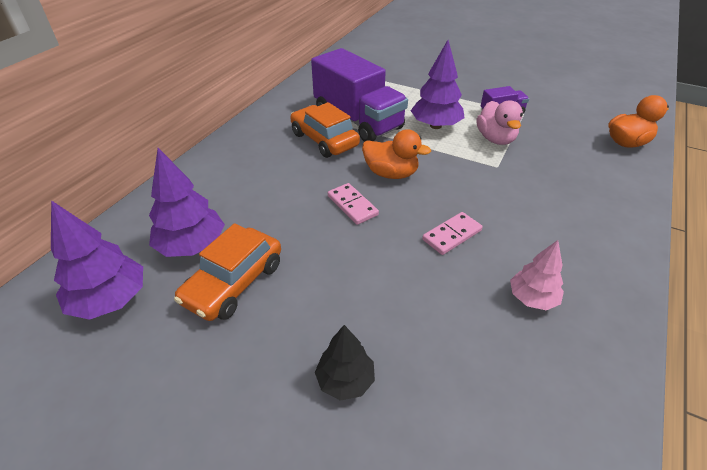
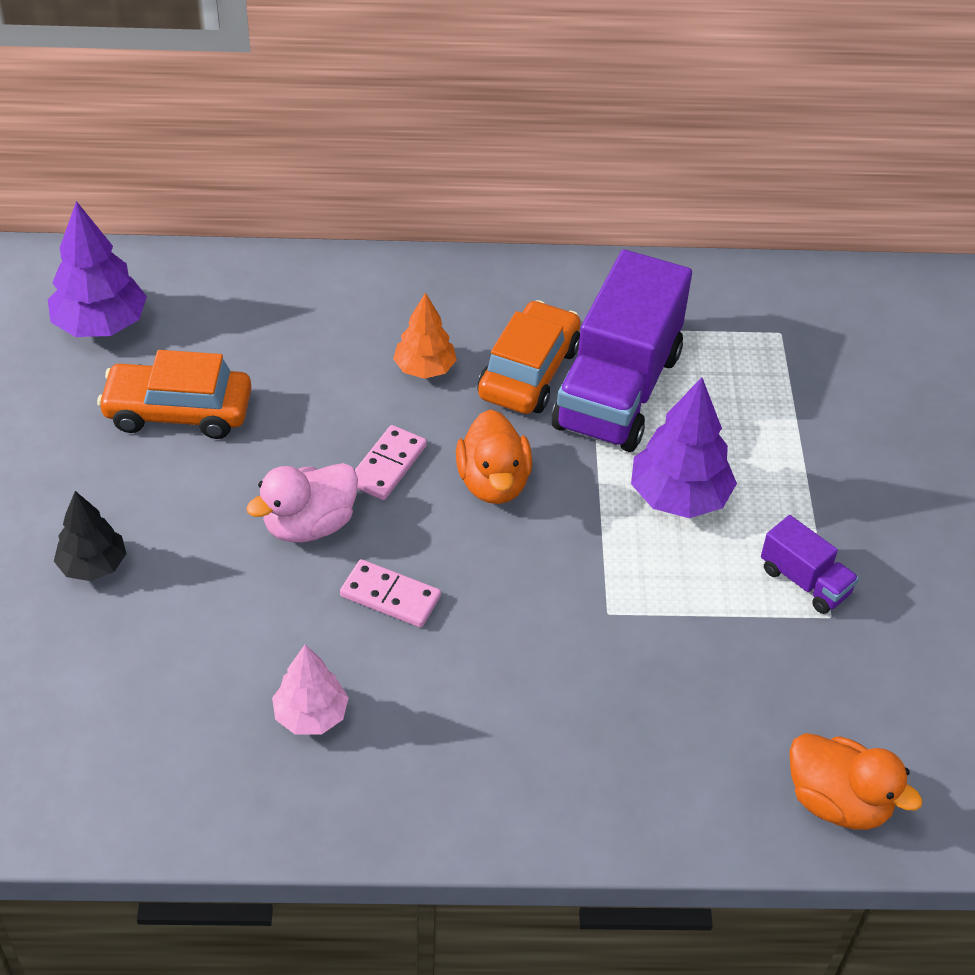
camera: 60 degrees right, 5 degrees up
(191, 246) = (216, 345): purple tree -> none
(292, 170) = (425, 369): none -> orange tree
(495, 139) = (697, 592): pink duck -> pink duck (309, 525)

